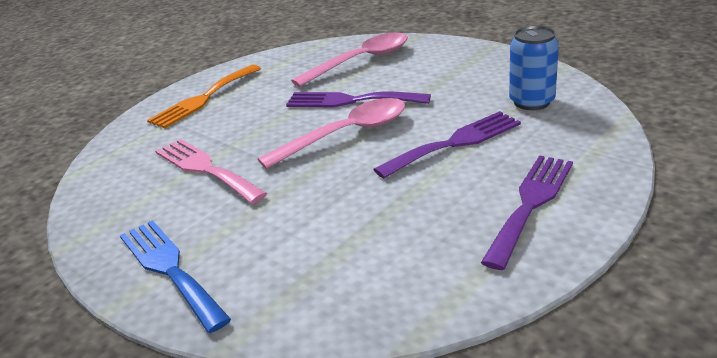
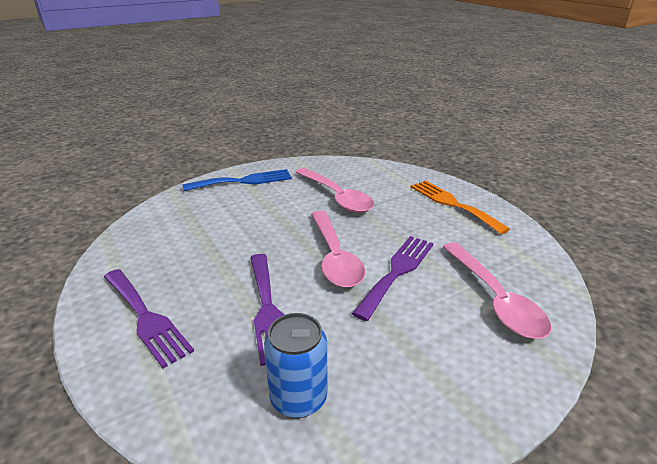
camera: 105 degrees right, 0 degrees up
(205, 169) = (336, 197): pink fork -> pink spoon

